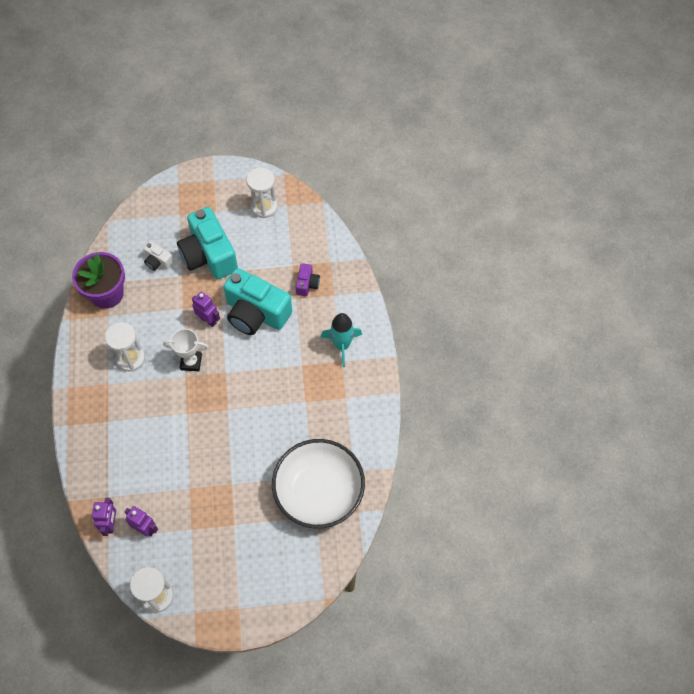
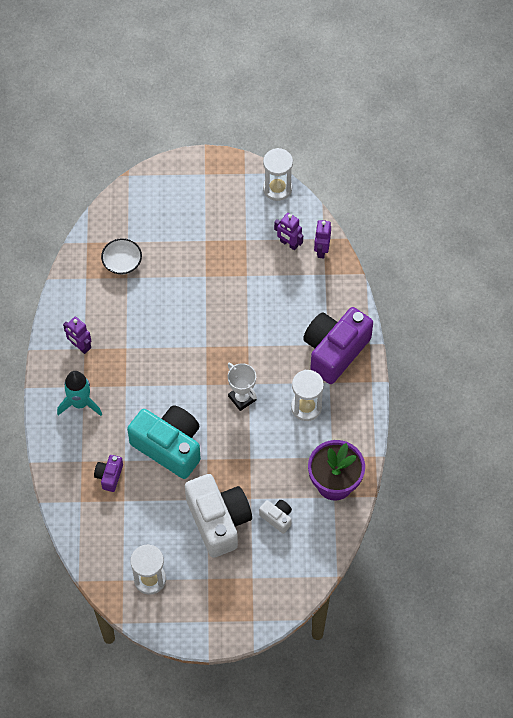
camera: 175 degrees left, 0 degrees up
(101, 415) = (335, 351): none -> purple camera
(191, 362) = (242, 398): white trophy -> white trophy turned 45 degrees clockwise
(208, 320) = (222, 443): purple robot -> purple robot (80, 346)
(209, 255) = (218, 520): turquoise camera -> white camera
(319, 492) = (122, 262): white bowl -> white bowl, size x0.46

